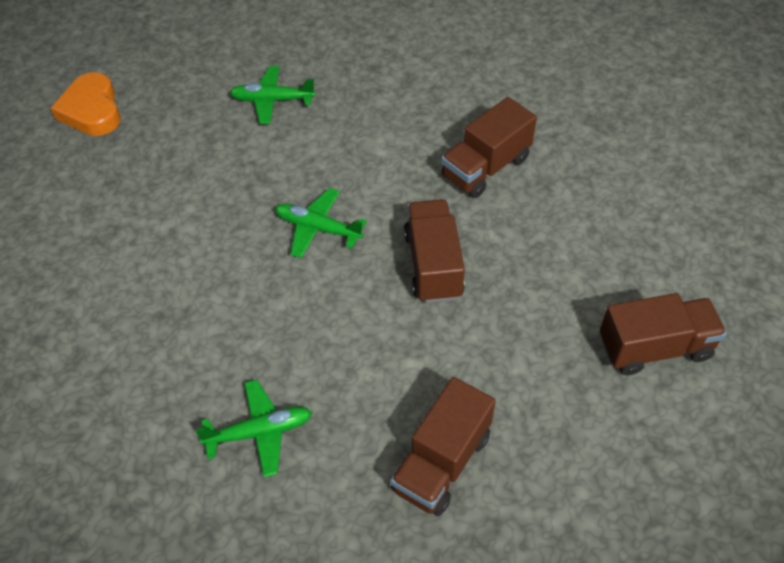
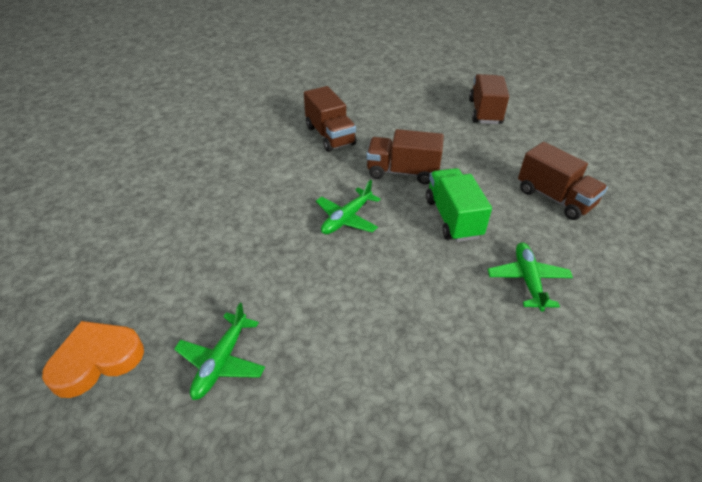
camera: 75 degrees left, 10 degrees down
(92, 110) = (97, 360): orange heart -> orange heart turned 150 degrees clockwise
(272, 100) = (192, 222): green plane -> green plane (221, 362)
(353, 337) = (452, 218): none -> green truck

